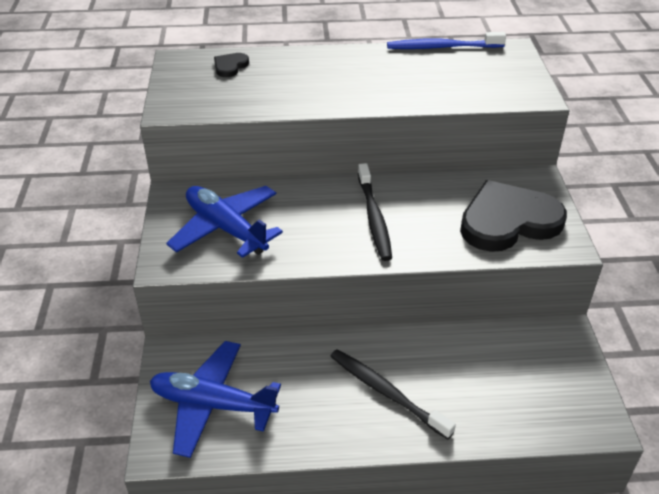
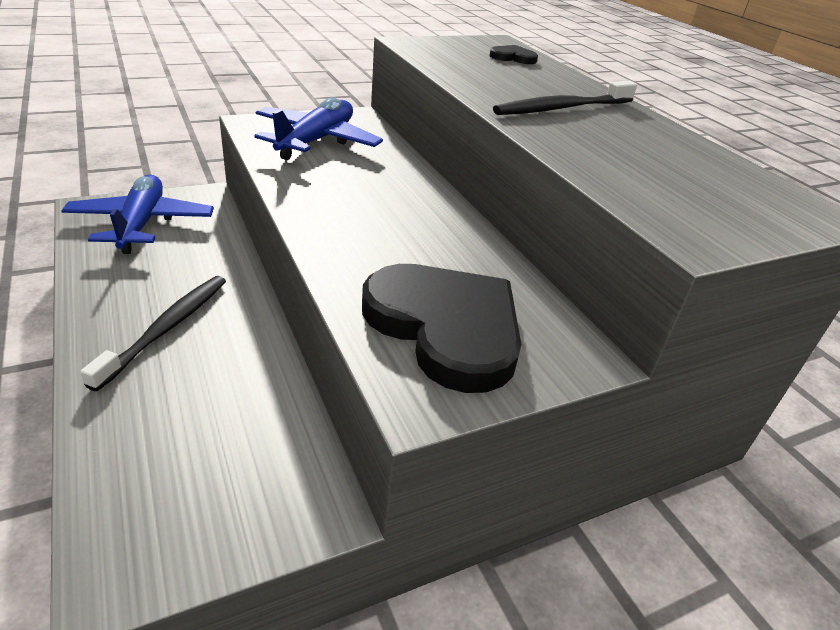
camera: 65 degrees right, 5 degrees down
(374, 218) = (383, 217): black toothbrush -> black toothbrush (562, 108)
(442, 47) = (727, 158): blue toothbrush -> none

